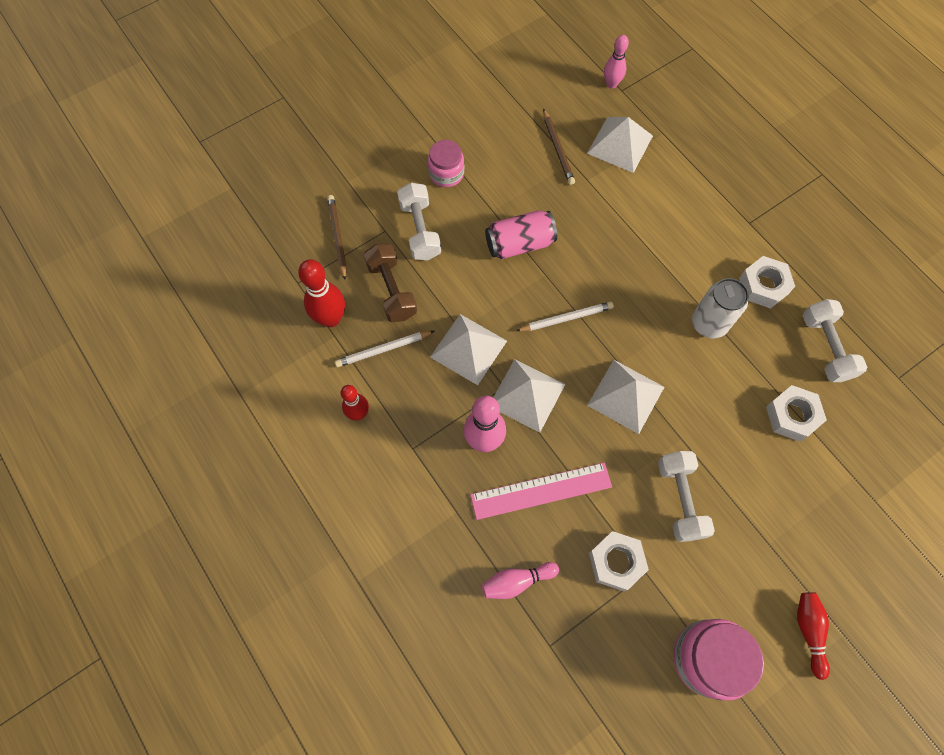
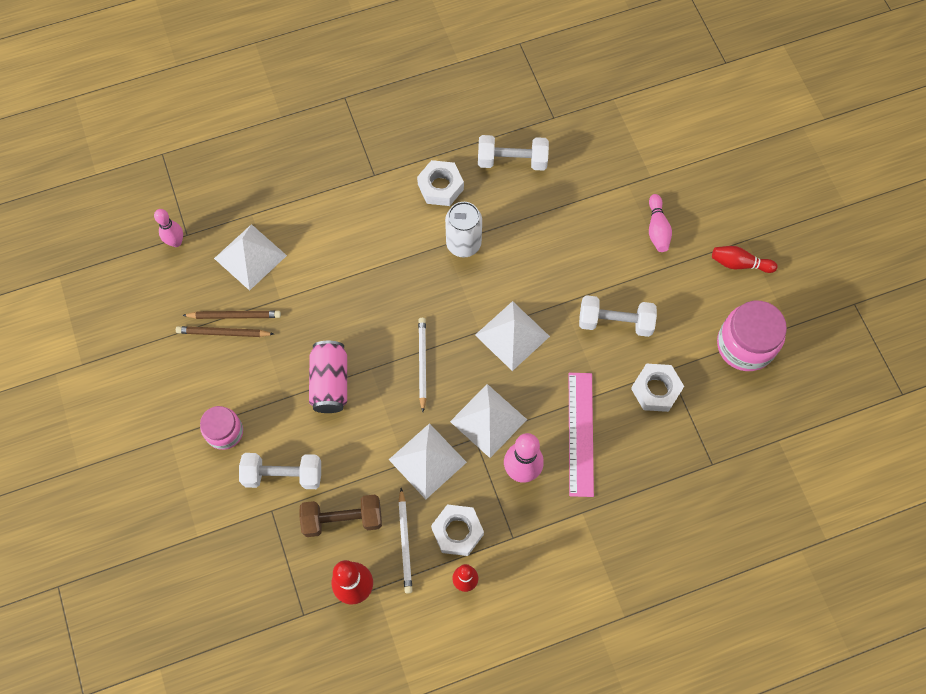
camera: 75 degrees left, 0 degrees up
(337, 237) = (263, 561): brown pencil -> brown pencil (223, 333)
(517, 581) = (654, 476): pink bowling pin -> pink bowling pin (657, 229)
(792, 416) = (565, 209): white nut -> white nut (457, 531)

